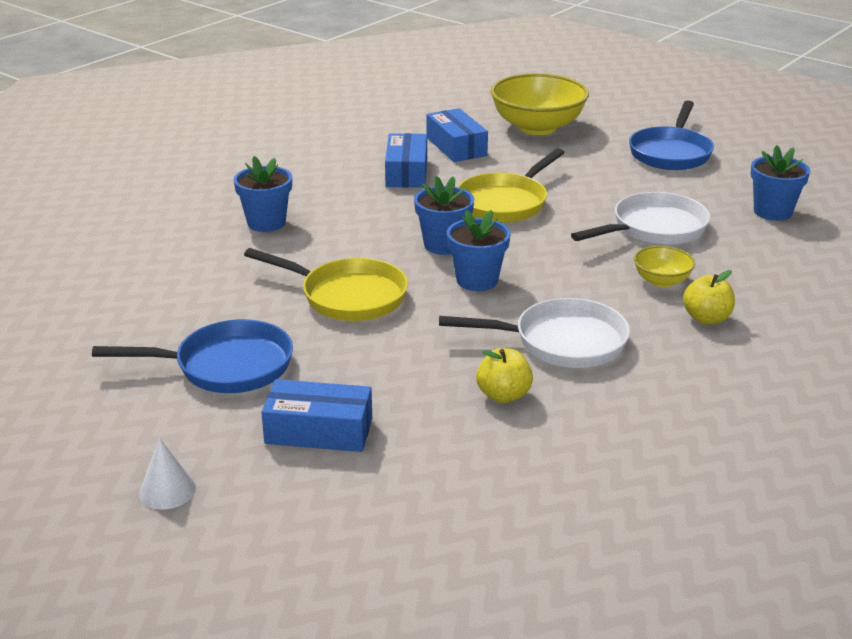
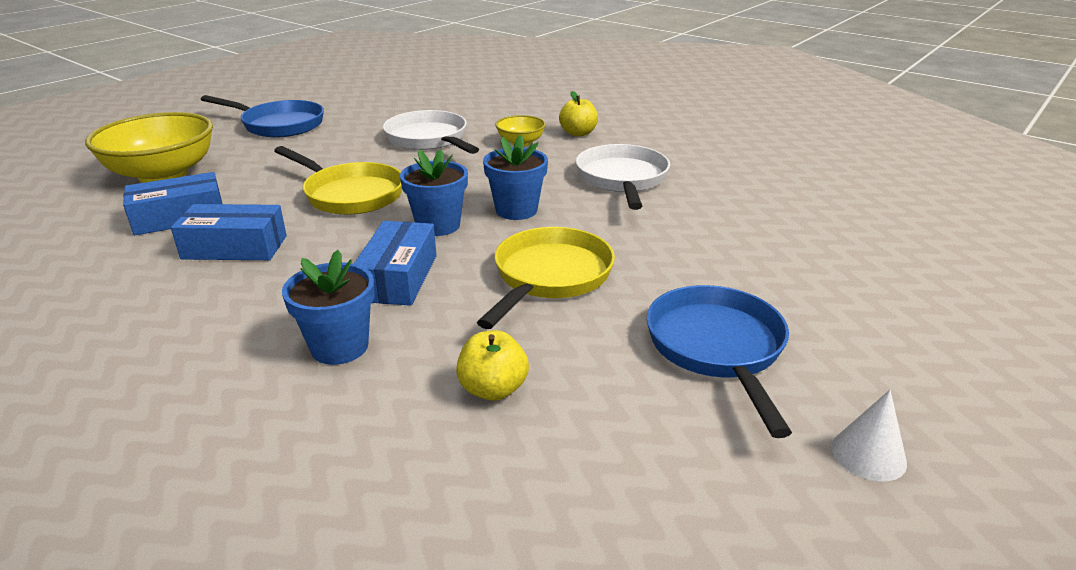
camera: 90 degrees left, 0 degrees up
(167, 490) = (961, 365): white cone -> white cone (868, 454)
(319, 431) = (807, 283): blue box -> blue box (398, 278)
(503, 395) = (710, 203): yellow apple -> yellow apple (493, 389)
(772, 212) = (412, 103): blue flower pot -> none

